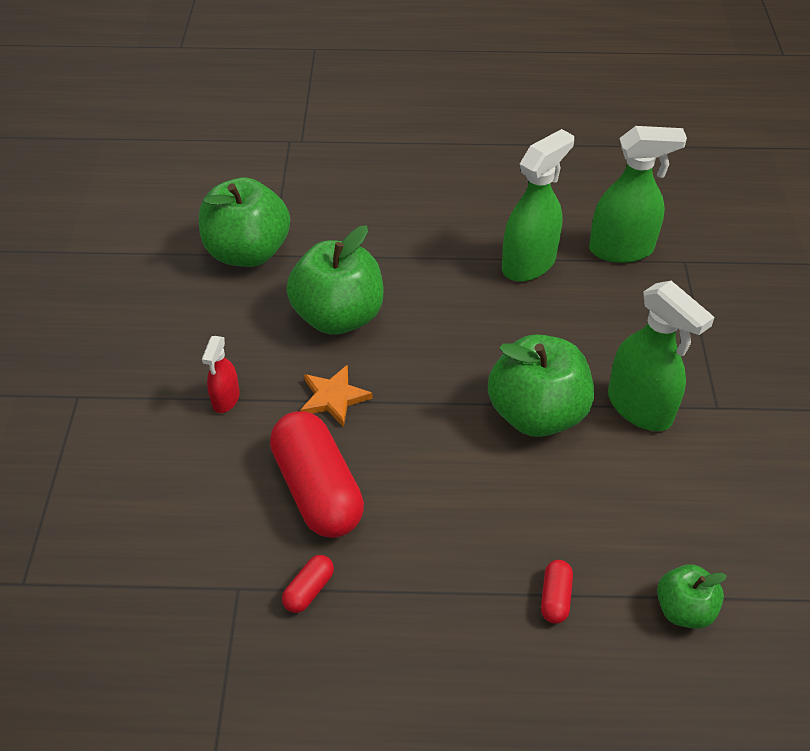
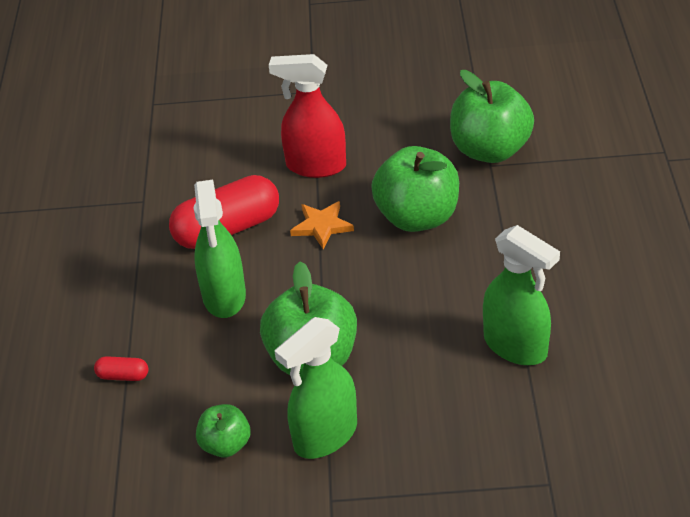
camera: 90 degrees right, 5 degrees down
(225, 399) = (315, 166): red spray bottle -> red spray bottle, size x1.87
(309, 590) = (139, 236): red capsule -> none
(621, 249) = (556, 425): green spray bottle -> green spray bottle (224, 296)
(684, 609) = (106, 460): green apple -> green apple (225, 445)

